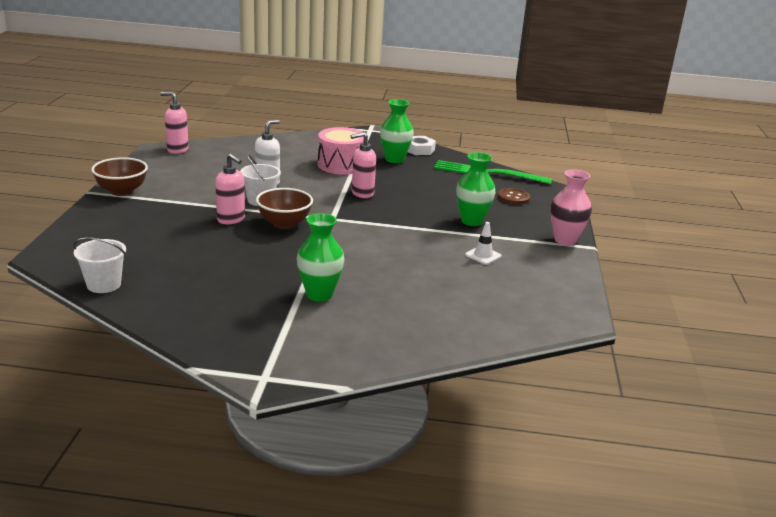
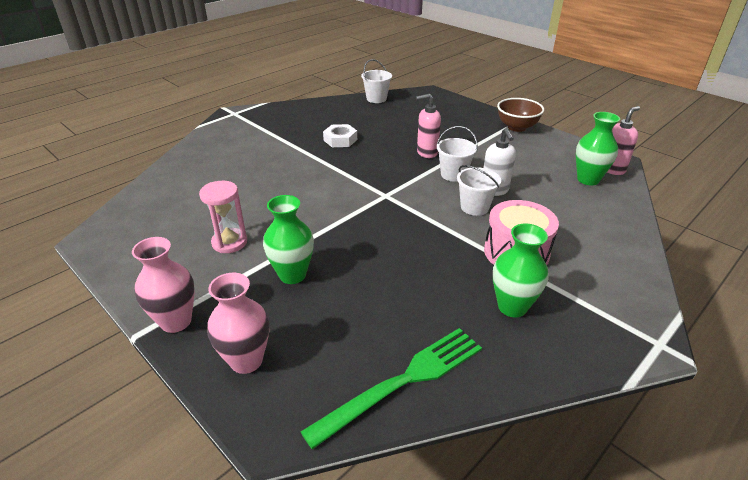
camera: 130 degrees right, 10 degrees up
(284, 224) = (397, 170): brown bowl -> none
(303, 184) = (474, 207): none -> white bucket
(319, 294) = (281, 149): green vase -> green vase (588, 179)
(362, 193) = (424, 233): pink soap dispenser -> none
(419, 149) = (543, 356): white nut -> white nut (340, 140)
(483, 255) = (229, 242): white traffic cone -> pink hourglass
(513, 198) = (307, 353): brown button -> none
(545, 210) = (246, 360): none -> pink vase

